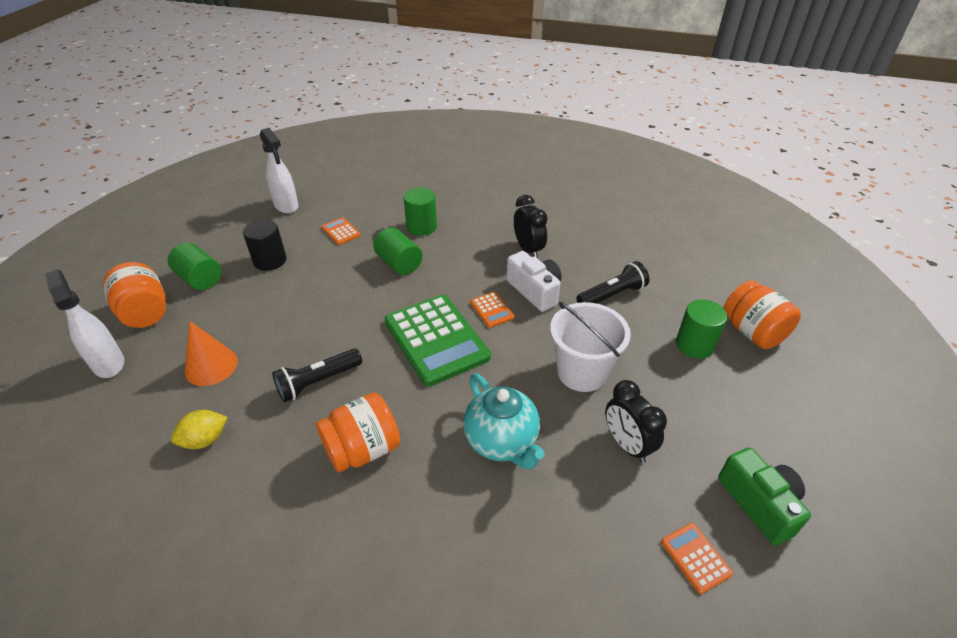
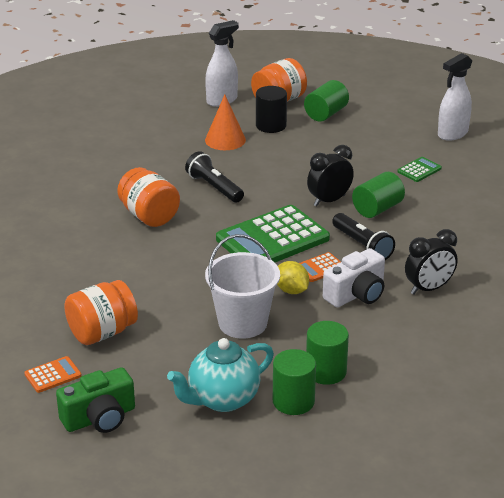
camera: 85 degrees right, 10 degrees down
(205, 440) = (155, 152): yellow lemon -> yellow lemon (291, 290)
(270, 261) = (360, 141): black cylinder -> black cylinder (271, 126)
(341, 231) = (419, 170): orange calculator -> green calculator
(421, 227) = (445, 216): green cylinder -> green cylinder (326, 371)
(502, 442) = (159, 279): turquoise teapot -> turquoise teapot (222, 399)
(612, 295) = (363, 347): black flashlight -> black flashlight (362, 246)
(627, 445) = (159, 346): black clock -> black clock (329, 200)
(752, 332) = (323, 450): orange jar -> orange jar (102, 332)

